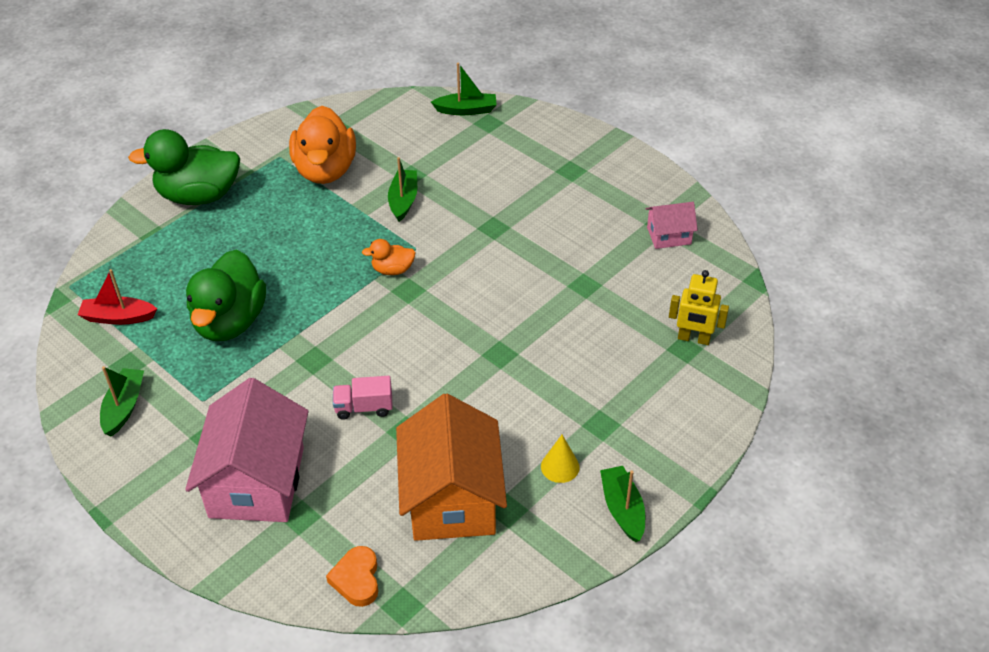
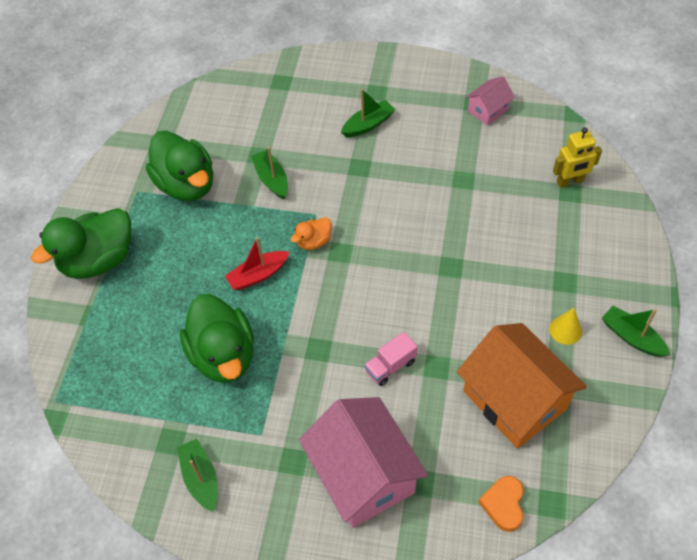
camera: 30 degrees left, 10 degrees up
(118, 317) = (125, 404): red boat -> red boat (258, 275)
(325, 170) = (186, 184): orange duck -> green duck
(357, 579) = (503, 504): orange heart -> orange heart turned 45 degrees clockwise
(466, 110) = (255, 79): green boat -> green boat (368, 124)

